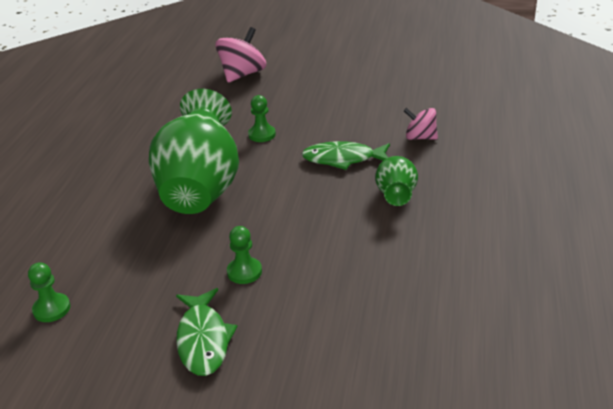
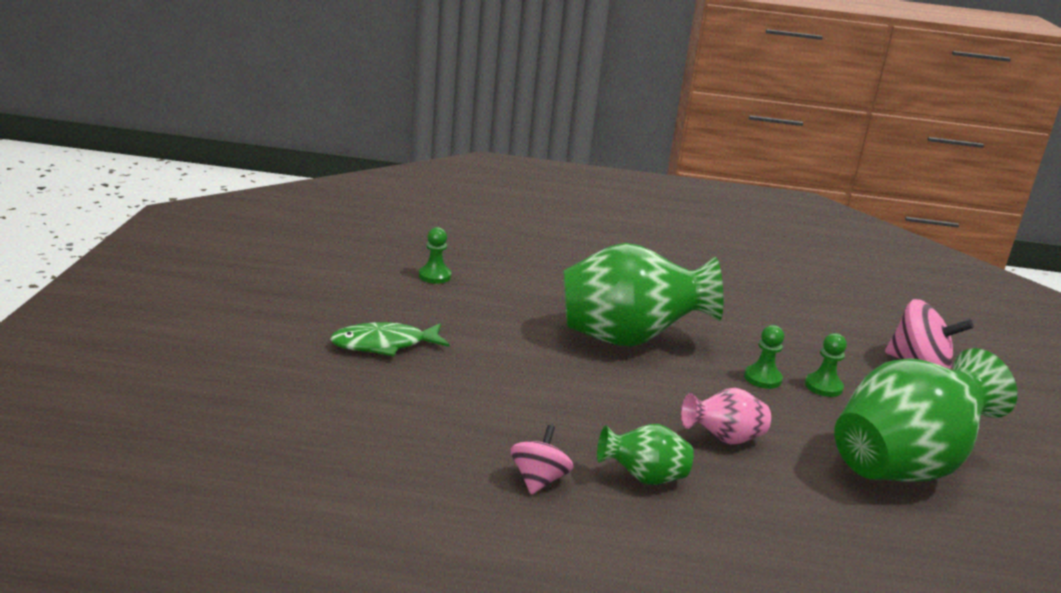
camera: 80 degrees right, 10 degrees down
(244, 272) = (483, 365): green pawn -> green pawn (823, 386)
(343, 159) = (723, 439): green fish -> pink vase
(362, 99) = (904, 466): none -> green vase
(420, 137) = (810, 515): pink spinning top -> pink spinning top (539, 480)

